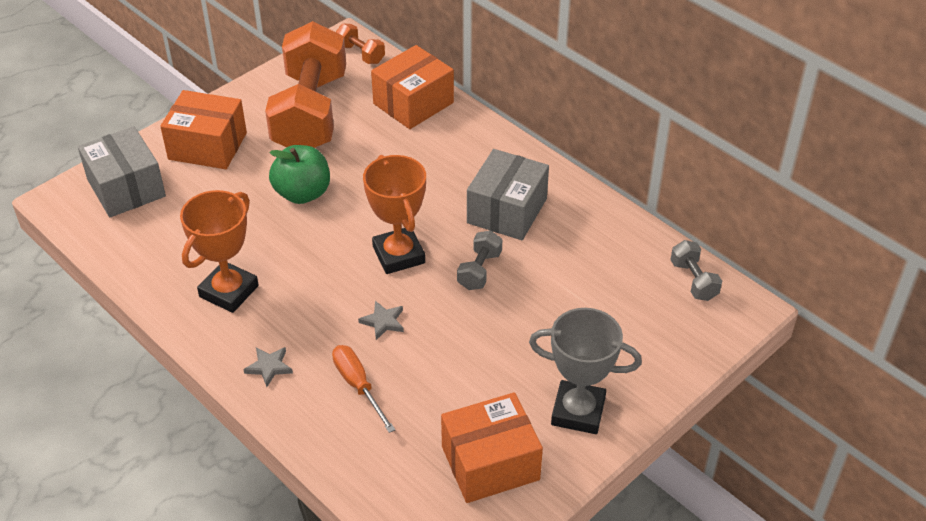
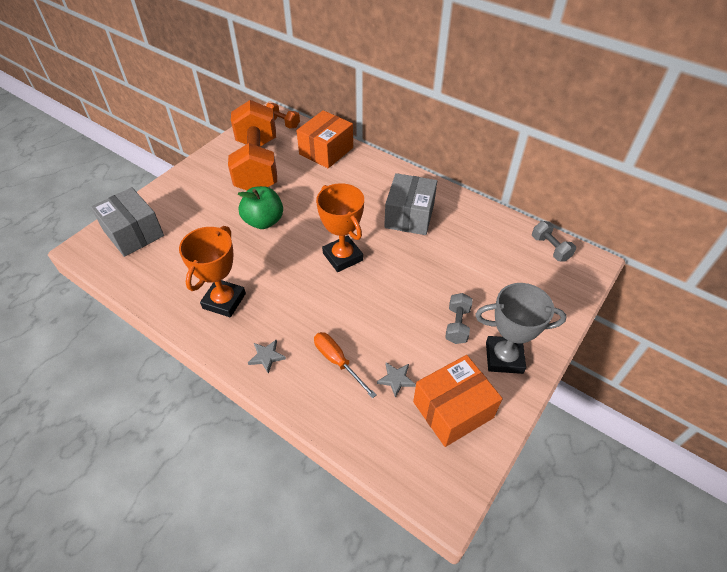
camera: 10 degrees left, 5 degrees up
(207, 146) = (189, 196): orange box -> none
(383, 322) = (344, 308): grey star -> grey star (396, 379)
(479, 270) = (402, 260): grey dumbbell -> grey dumbbell (457, 325)

